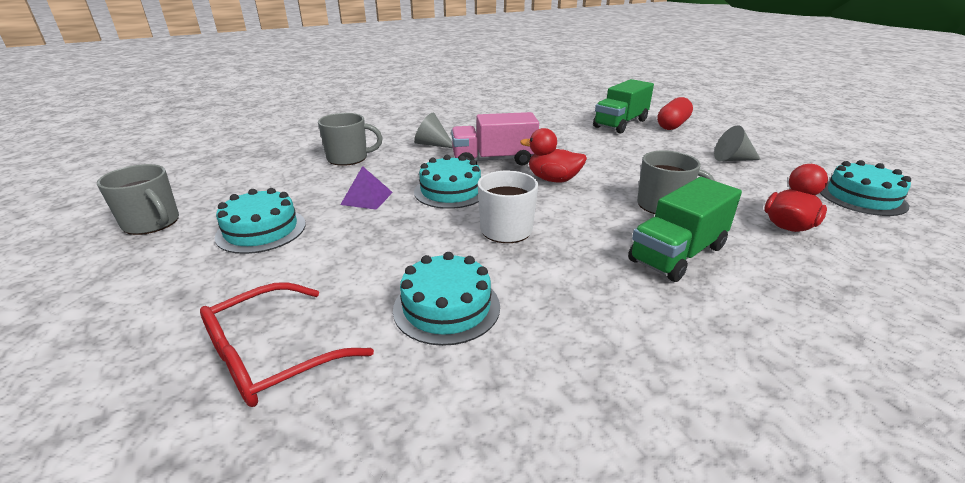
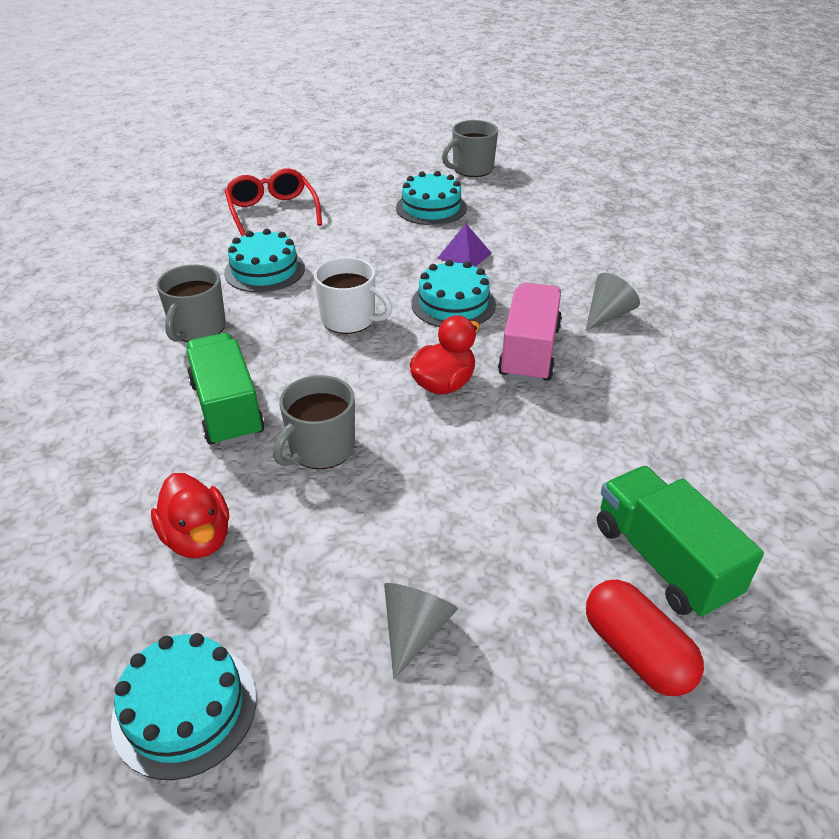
camera: 110 degrees right, 10 degrees up
(348, 158) = (579, 253): grey mug -> grey mug (197, 328)

